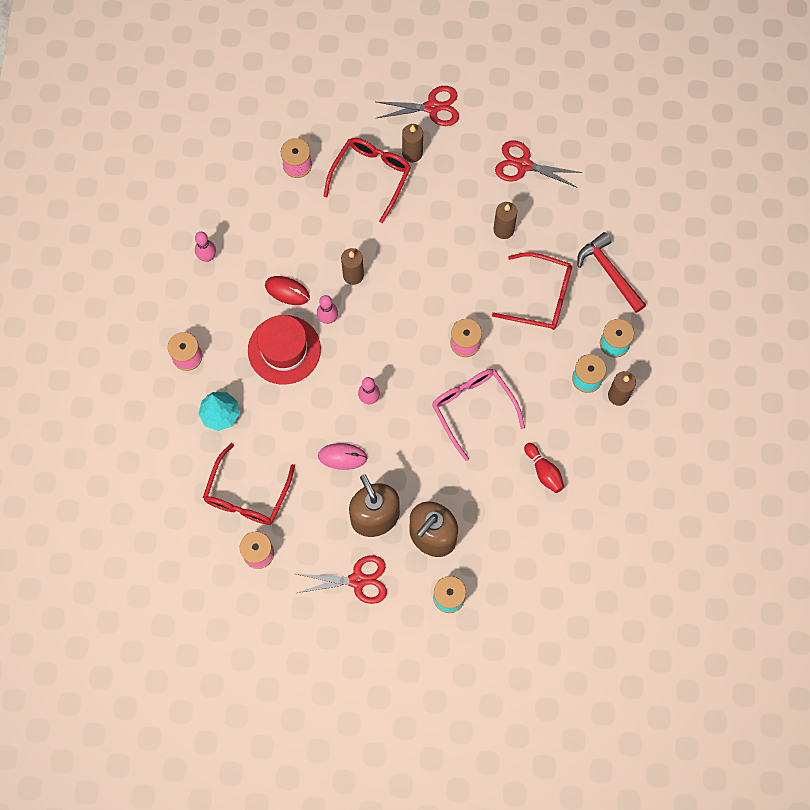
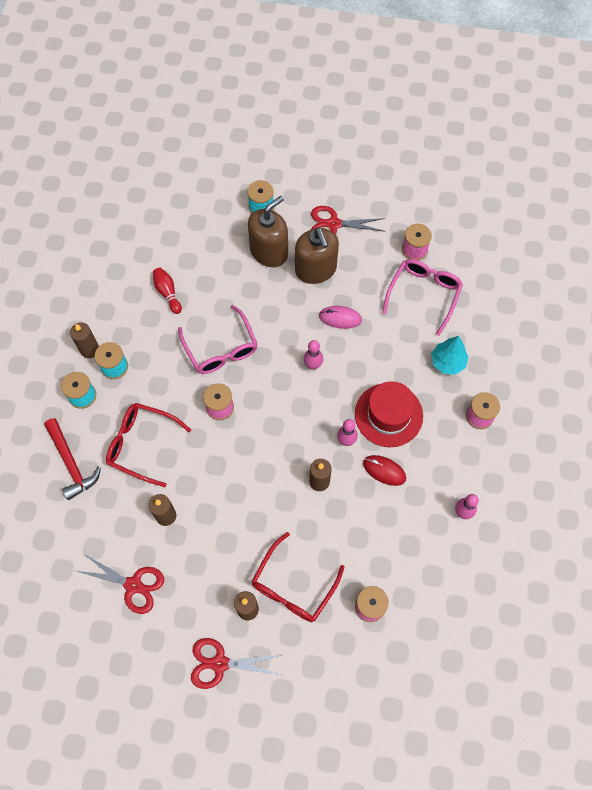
camera: 175 degrees left, 5 degrees down
(247, 494) = (423, 294): red glasses -> pink glasses

